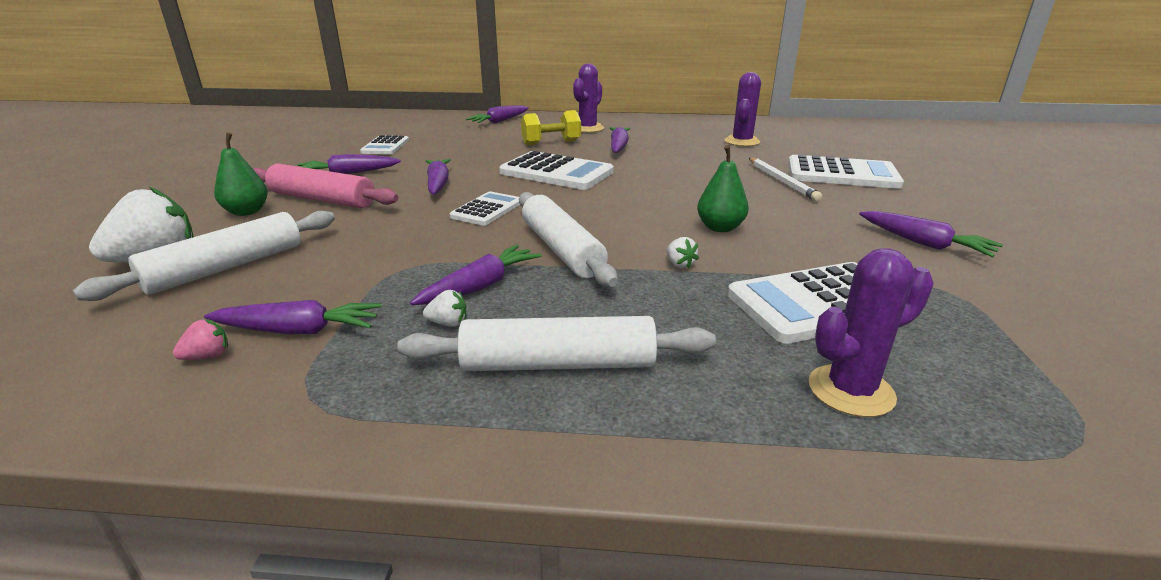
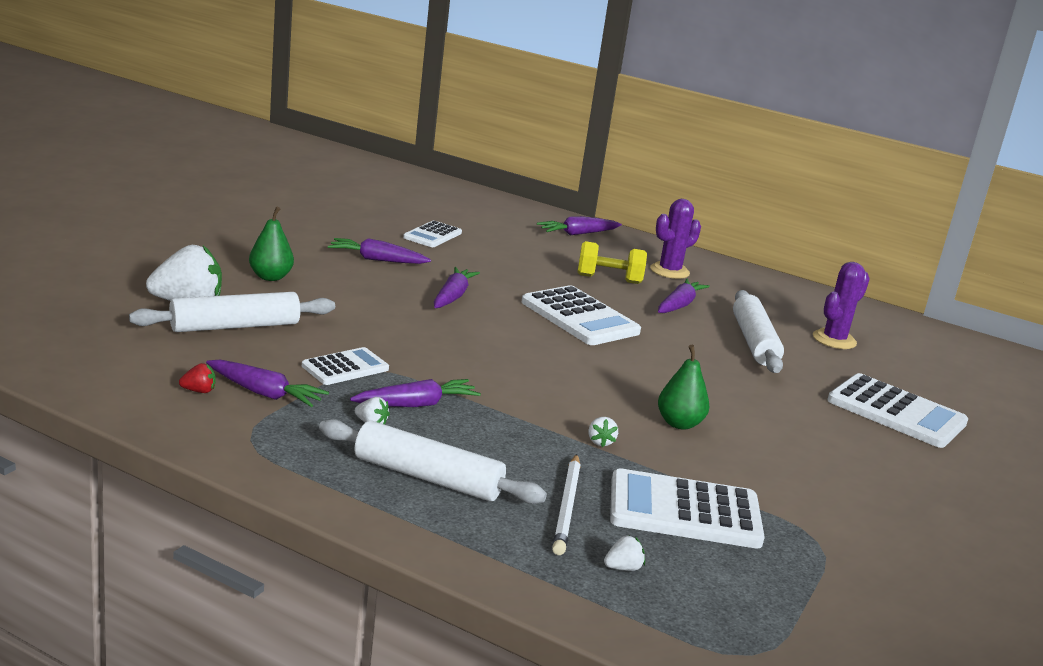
camera: 20 degrees right, 5 degrees down
(208, 356) = (199, 391): pink strawberry -> red strawberry
(322, 199) = (338, 283): pink rolling pin -> none
(487, 210) = (477, 338): white calculator -> white calculator (345, 367)
(562, 249) = (510, 396): white rolling pin -> white rolling pin (754, 342)
(781, 181) = (812, 399): white pencil -> white pencil (566, 507)
(851, 391) = (623, 568): purple cactus -> white strawberry
(924, 243) = (867, 503): purple carrot -> none

